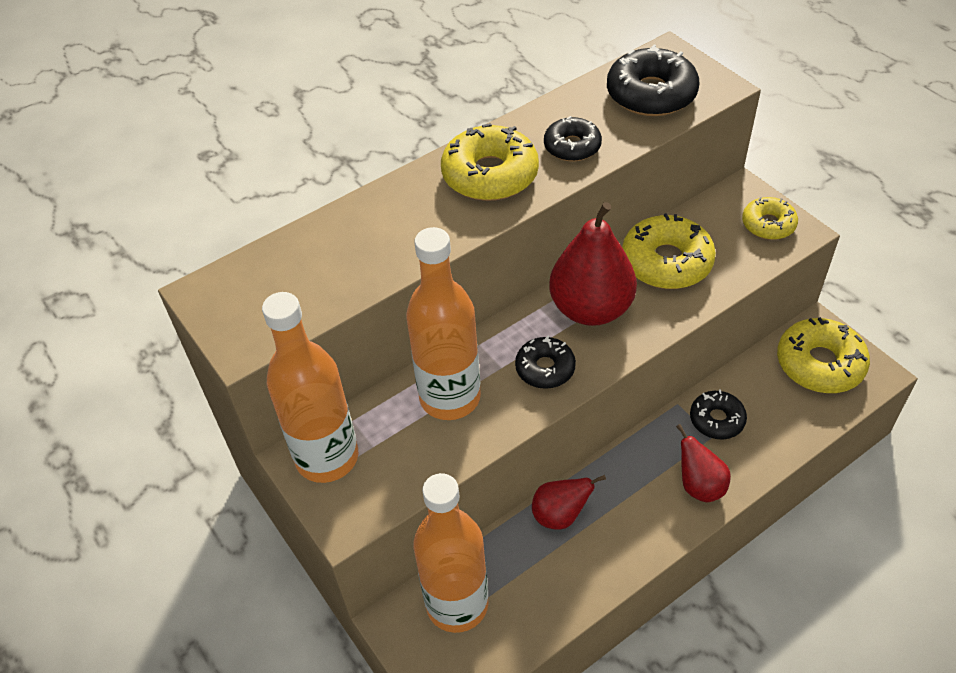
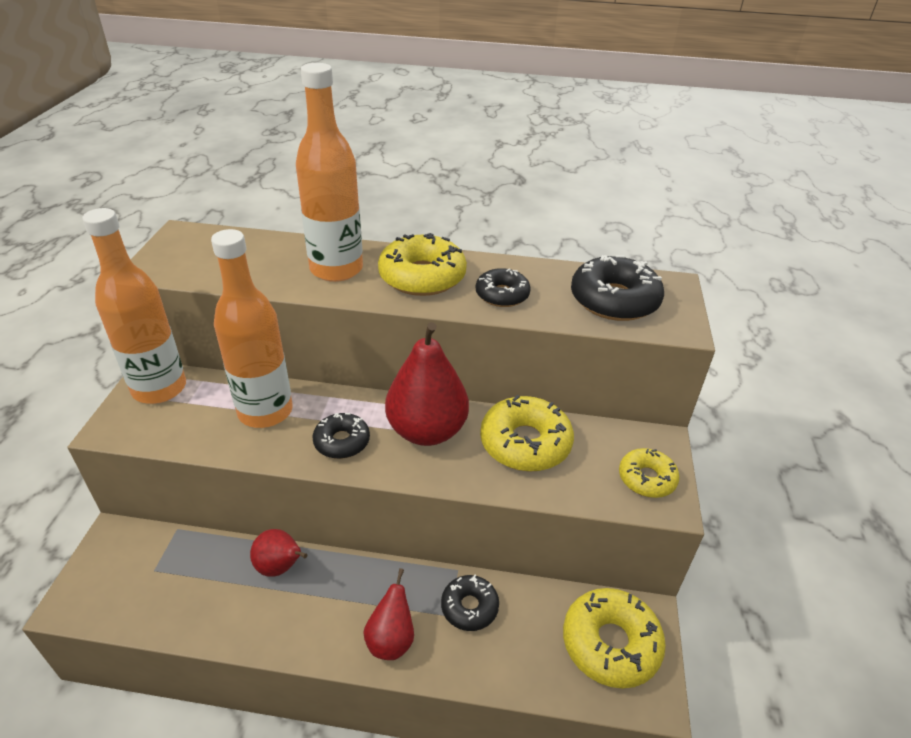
camera: 40 degrees right, 10 degrees down
(457, 604) = (152, 560): orange bottle -> orange bottle (336, 269)

